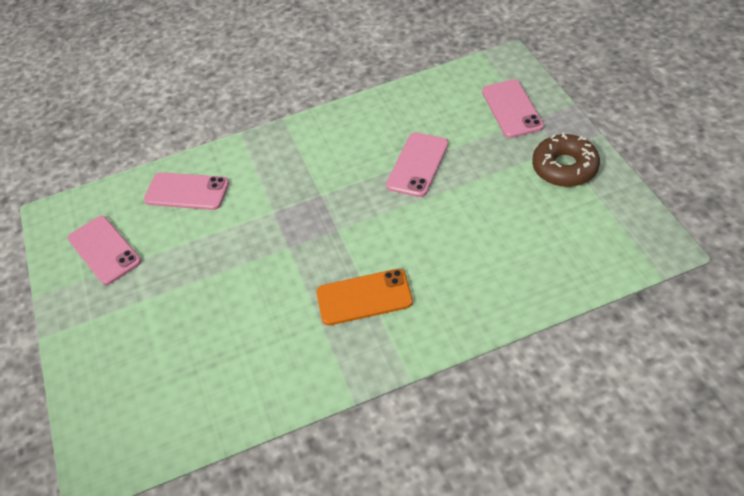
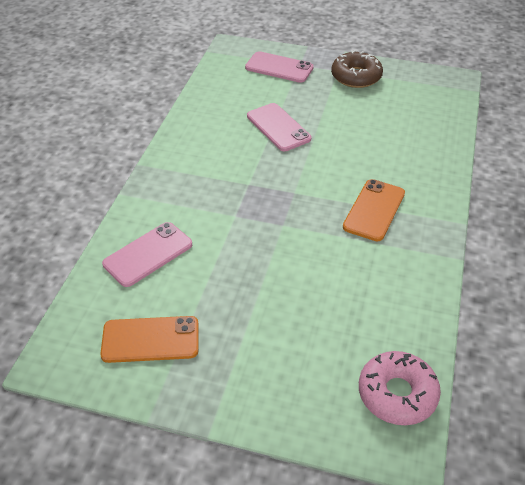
camera: 60 degrees left, 5 degrees down
(104, 250) = (150, 340): pink phone -> orange phone
(149, 435) = (397, 394): none -> pink donut

